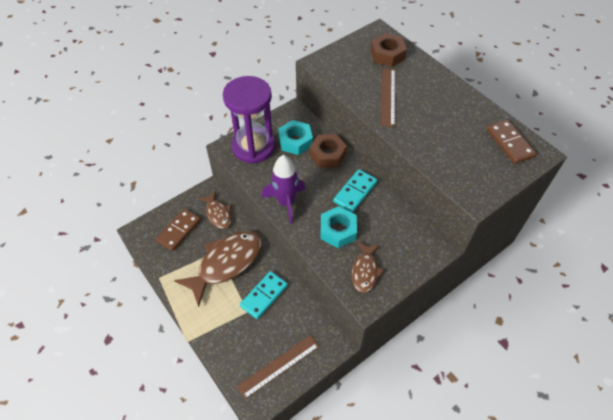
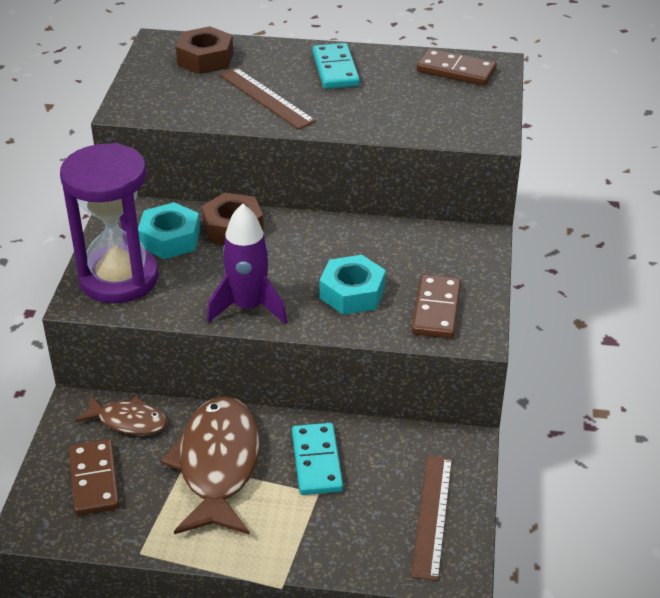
camera: 45 degrees left, 15 degrees down
(355, 192) = (320, 244): turquoise domino -> turquoise domino (335, 69)
(365, 271) = (436, 309): brown fish -> brown domino

